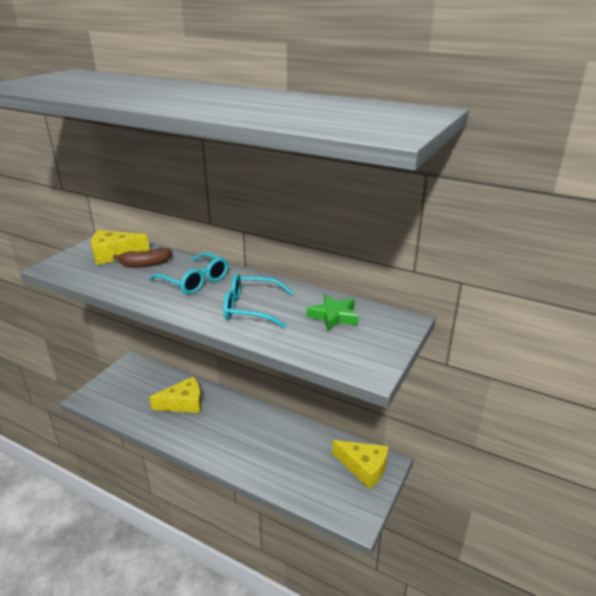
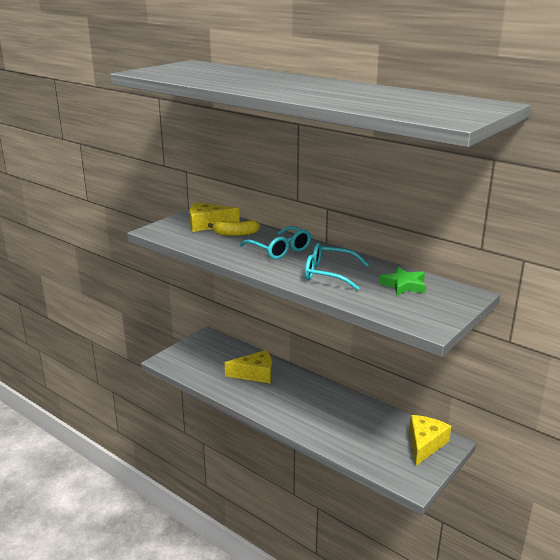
camera: 10 degrees right, 5 degrees down
(145, 264) = (235, 234): brown banana -> yellow banana
(364, 467) = (425, 444): yellow cheese -> yellow cheese turned 105 degrees counterclockwise

